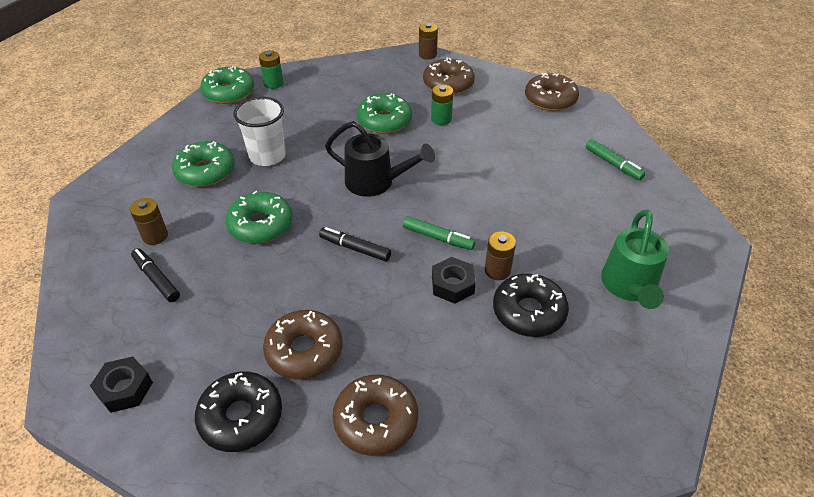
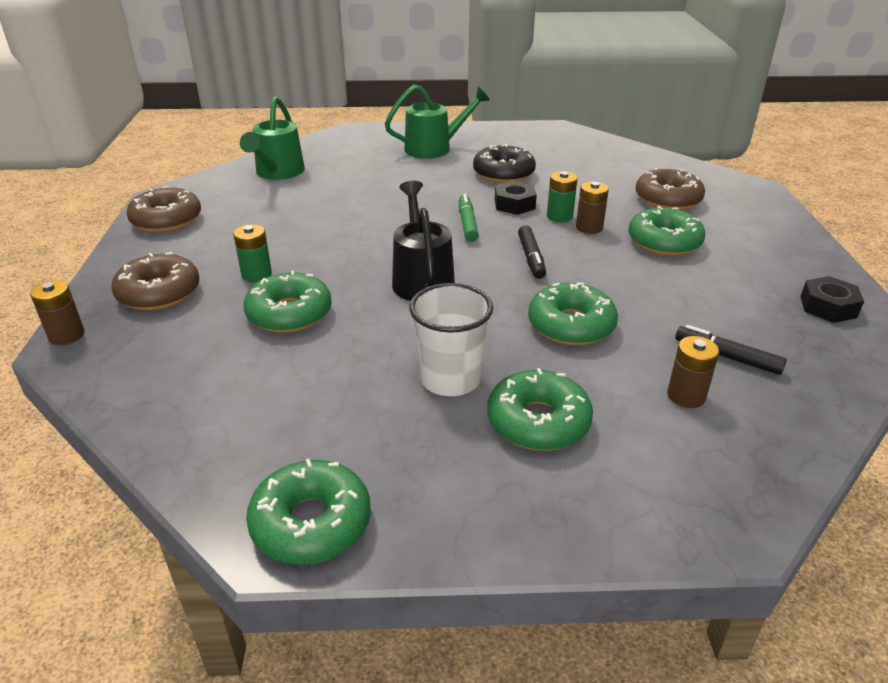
camera: 120 degrees left, 10 degrees down
(156, 279) = (727, 357): black marker -> black marker turned 105 degrees clockwise
(241, 417) = (750, 245): black donut -> none
(273, 83) = (244, 473): green battery -> green battery (559, 216)
(304, 351) = (664, 242): brown donut -> green donut
(497, 270) = (475, 192): brown battery -> brown battery (589, 227)
(613, 164) = (277, 173): green marker -> green watering can

